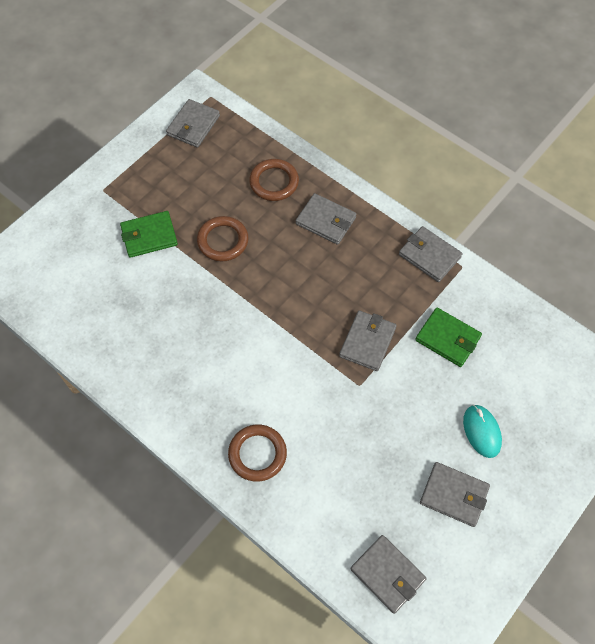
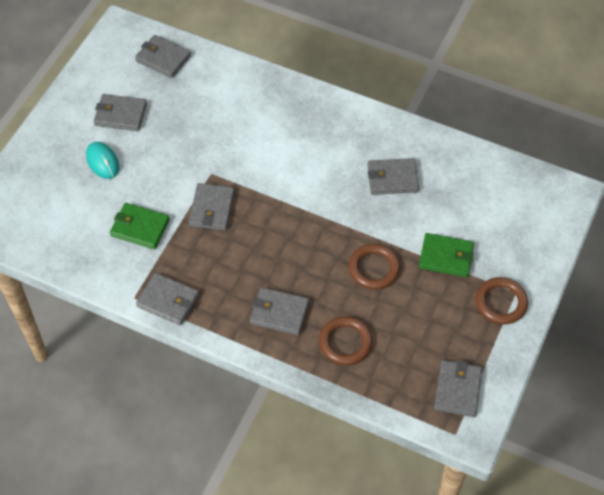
camera: 165 degrees right, 5 degrees down
(149, 236) = (446, 257): green wallet -> green wallet turned 45 degrees clockwise
(165, 330) = (392, 178): none -> grey wallet
(257, 454) = (280, 108): brown ring -> brown ring (501, 303)

